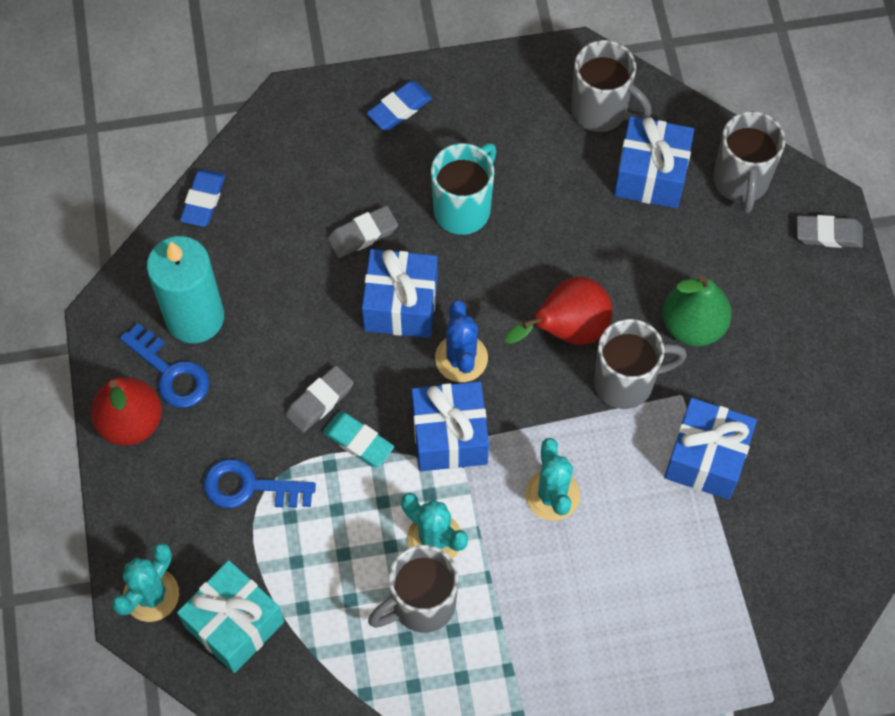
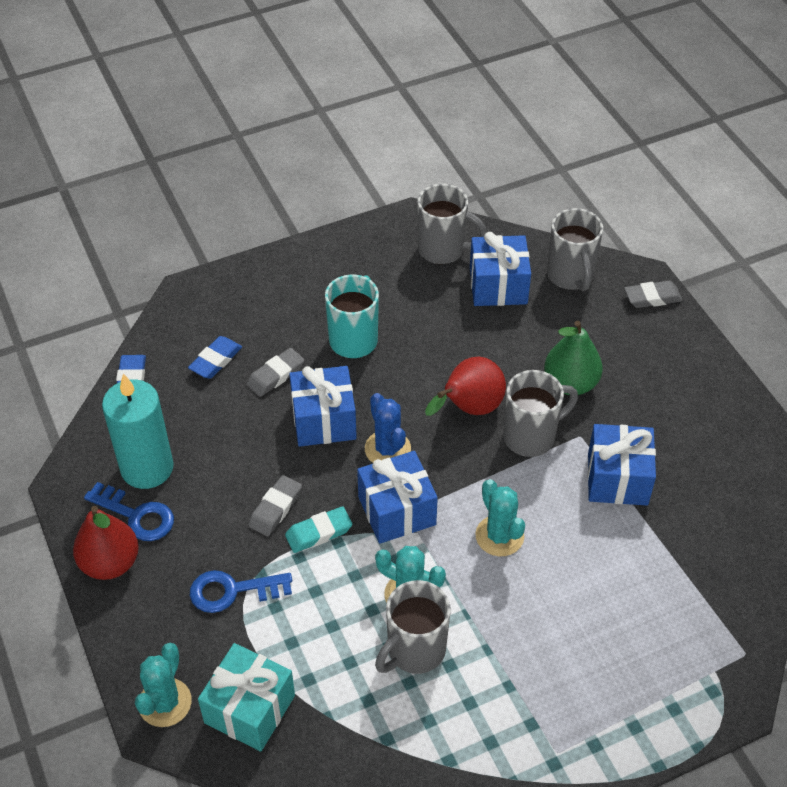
camera: 15 degrees left, 15 degrees down
(358, 441) = (319, 532): turquoise eraser -> turquoise eraser turned 45 degrees counterclockwise
(399, 109) = (279, 280): blue eraser -> blue eraser (216, 360)

